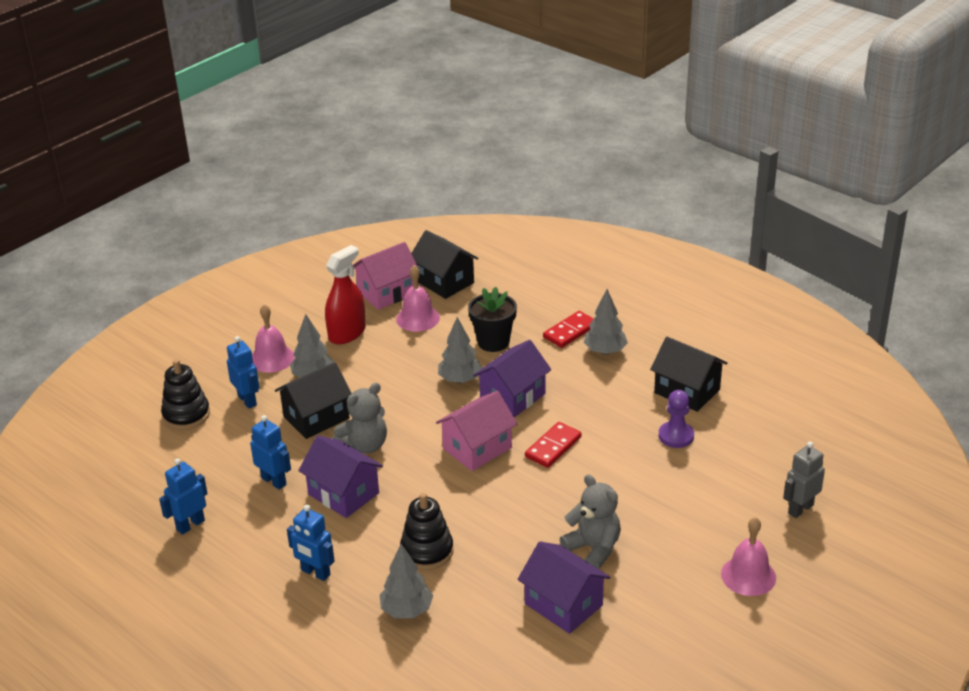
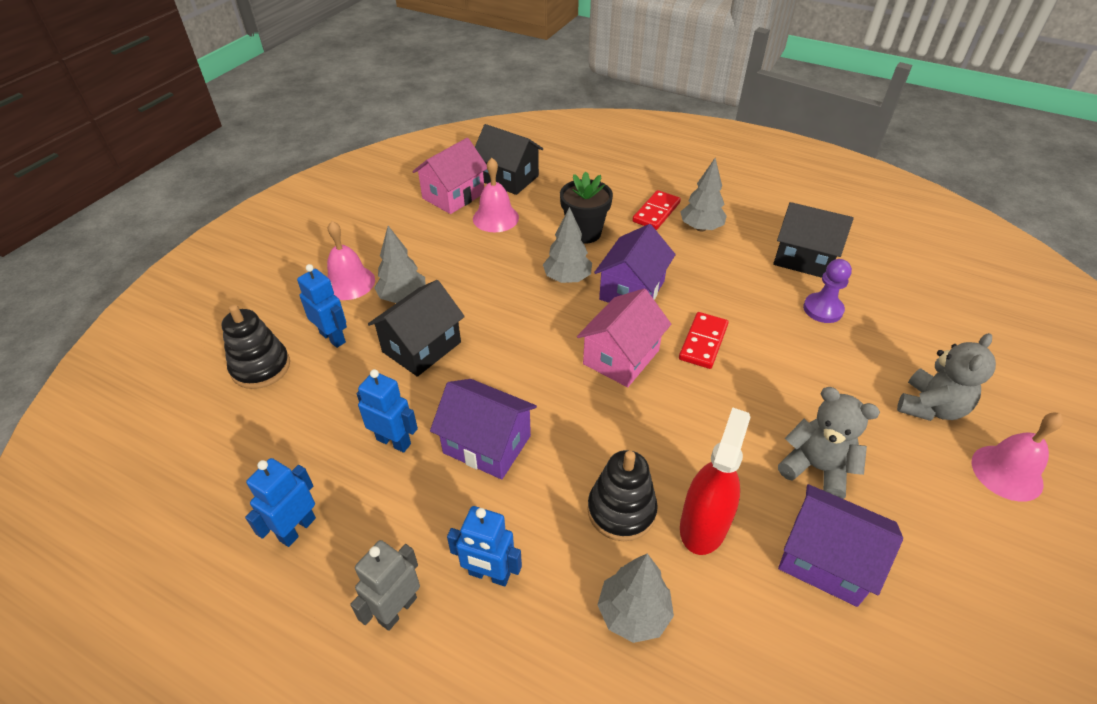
camera: 15 degrees left, 10 degrees up
(347, 333) = (425, 243): red spray bottle -> red spray bottle (703, 525)
(364, 445) = (490, 374): grey teddy bear -> grey teddy bear (930, 407)
(800, 509) = (1001, 375): grey robot -> grey robot (397, 609)

